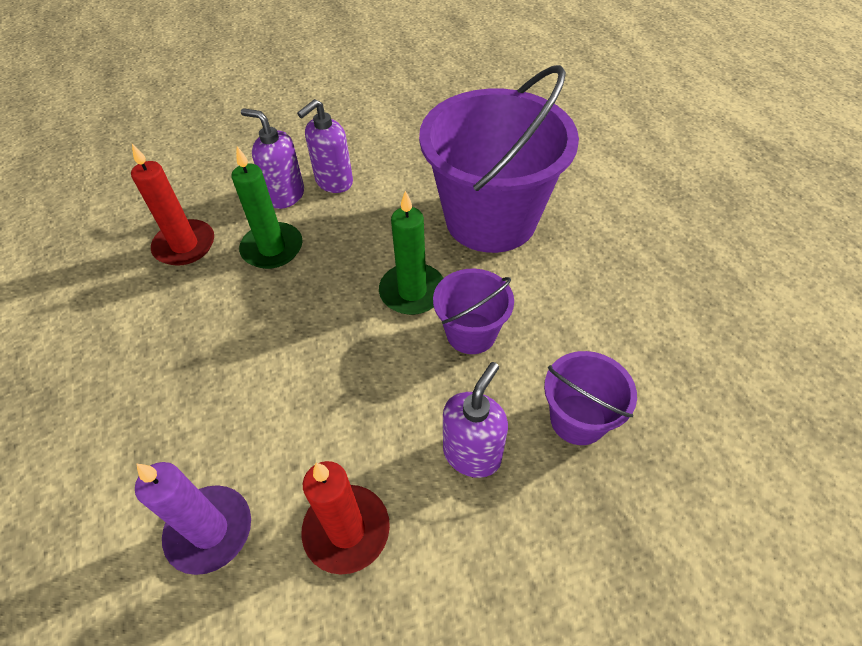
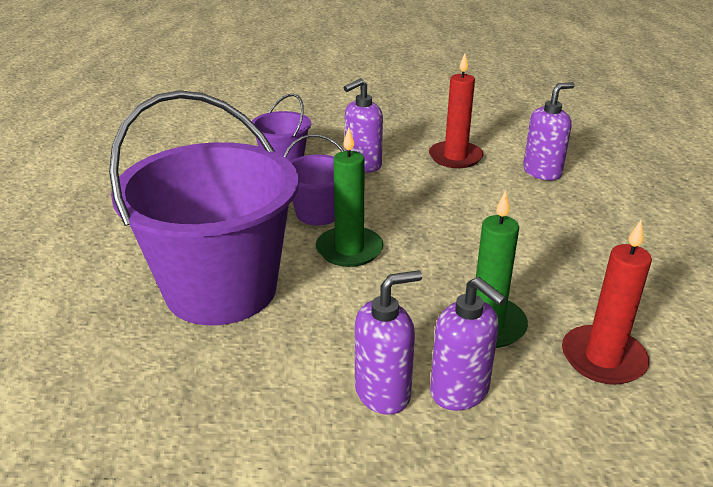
camera: 160 degrees left, 20 degrees down
(209, 530) = (542, 172): purple candle -> purple soap dispenser

